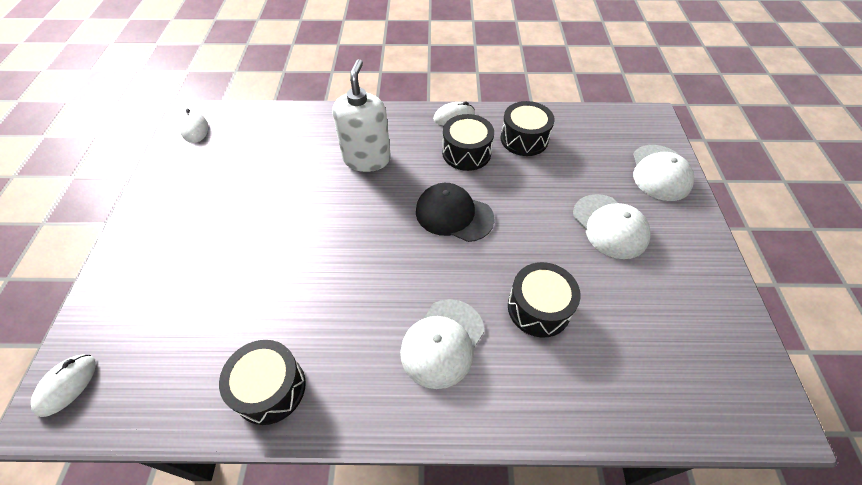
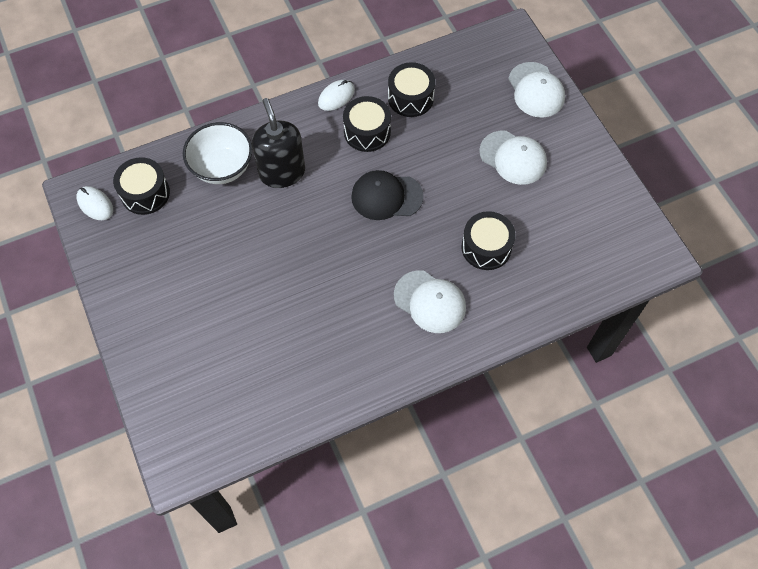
camera: 25 degrees left, 10 degrees up
(67, 385) = (176, 448): white mouse -> none
(270, 388) = (326, 384): black drum -> black drum (145, 193)
(317, 137) = (222, 168): none -> white bowl
(366, 159) = (282, 172): white soap dispenser -> black soap dispenser
(442, 342) = (430, 301): white cap -> white cap turned 60 degrees counterclockwise

